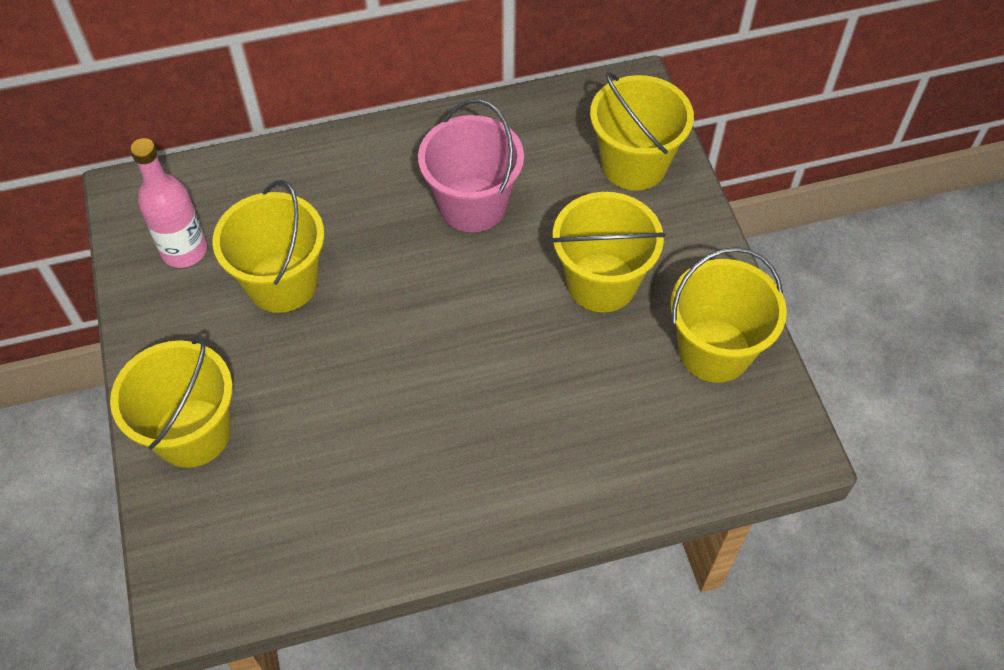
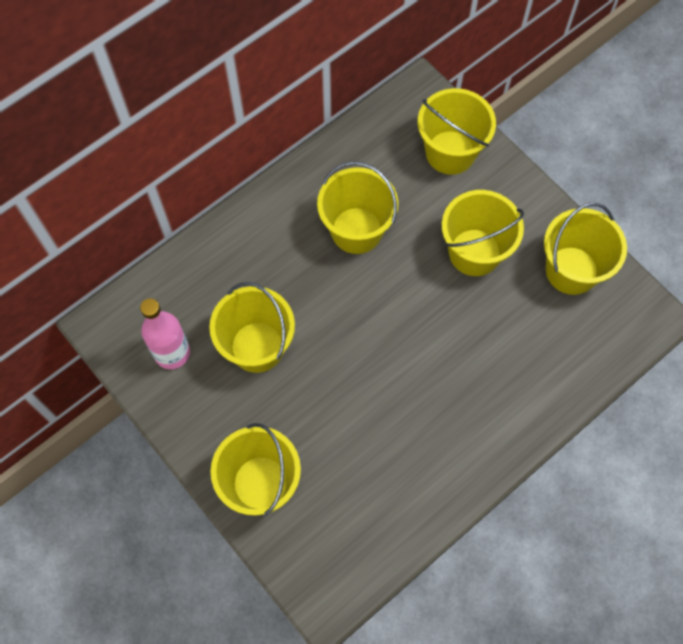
camera: 25 degrees left, 10 degrees up
(472, 205) = (356, 230): pink bucket -> yellow bucket

